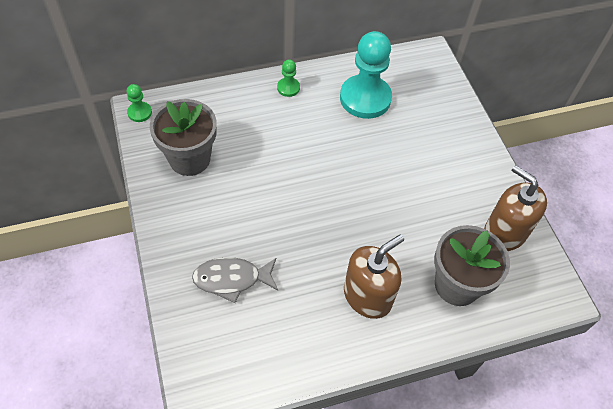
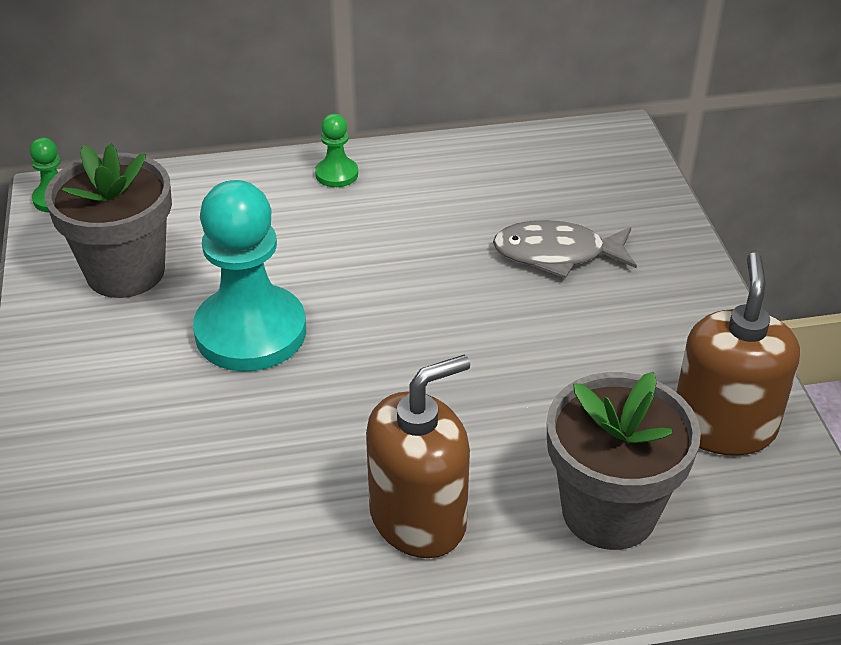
camera: 10 degrees right, 15 degrees down
(232, 279) = (152, 470): grey fish -> grey fish (557, 254)
(365, 98) = (478, 196): turquoise pawn -> turquoise pawn (250, 332)
(504, 232) = (723, 426): brown soap dispenser -> brown soap dispenser turned 45 degrees clockwise

